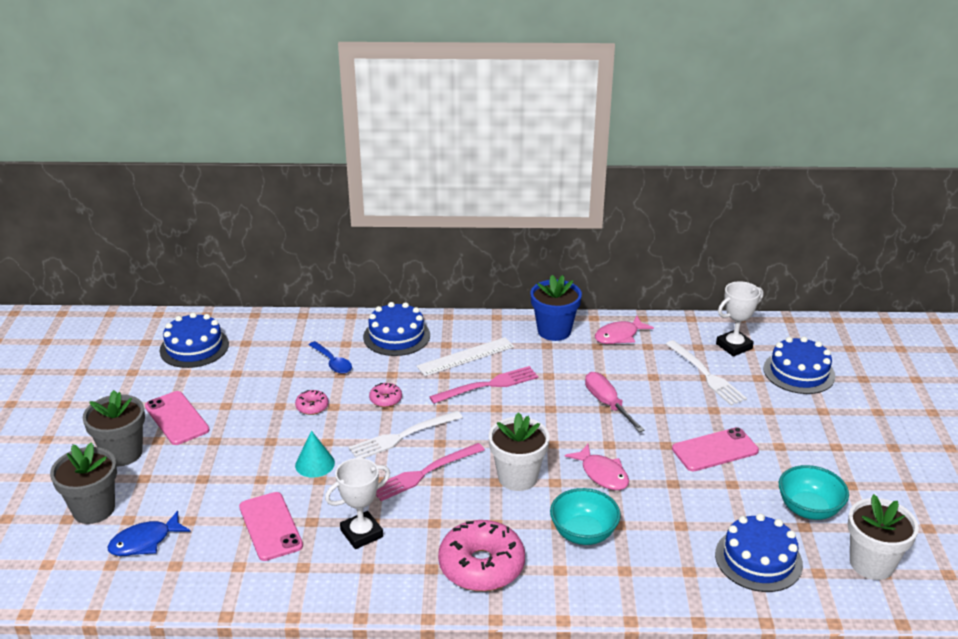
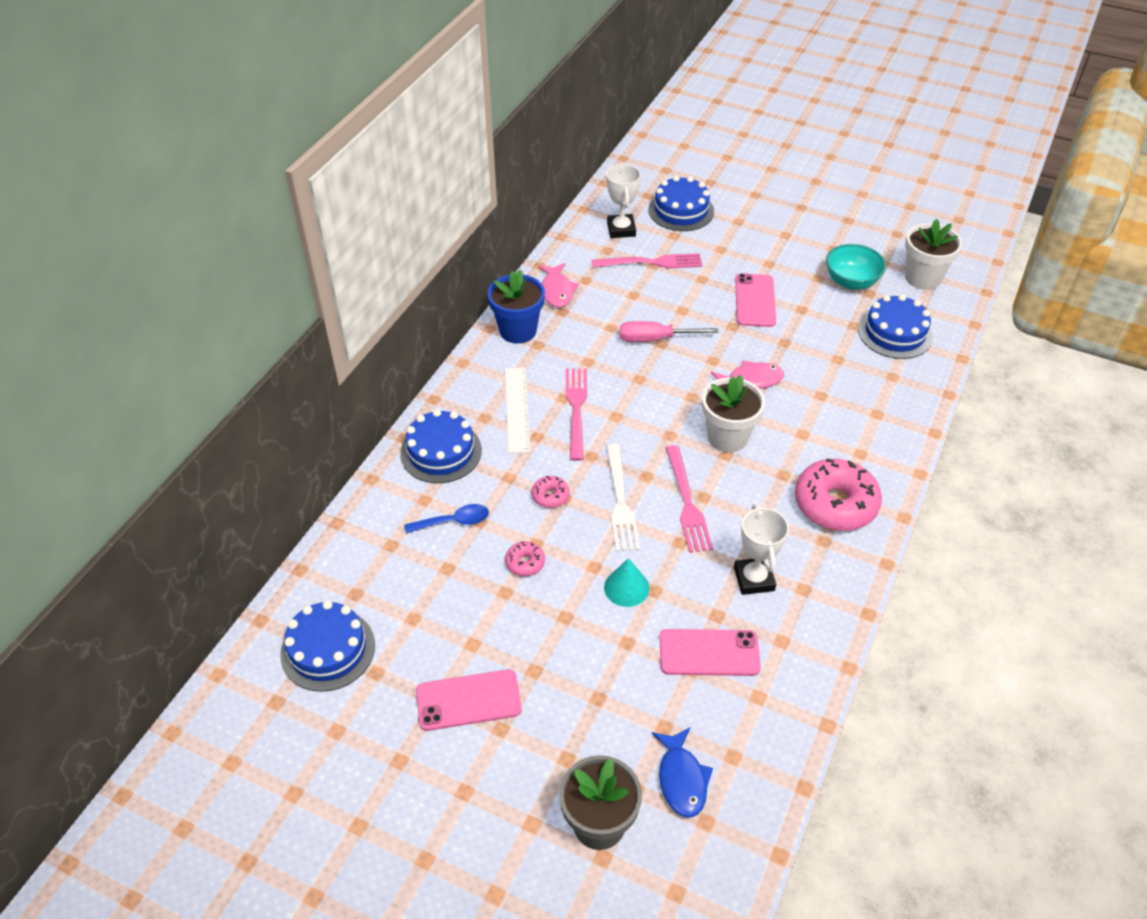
camera: 65 degrees left, 15 degrees up
(122, 453) = (506, 773): grey flower pot -> none
(583, 533) = (822, 421): turquoise bowl -> none
(707, 375) = (652, 262): white fork -> pink fork

